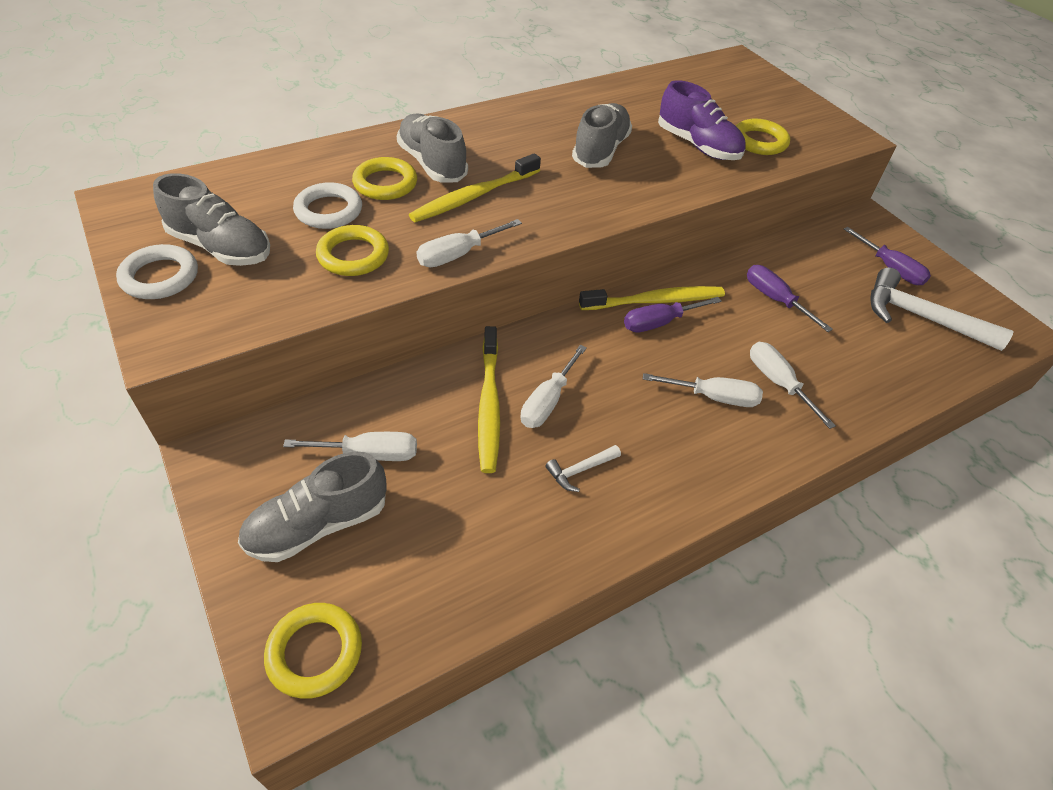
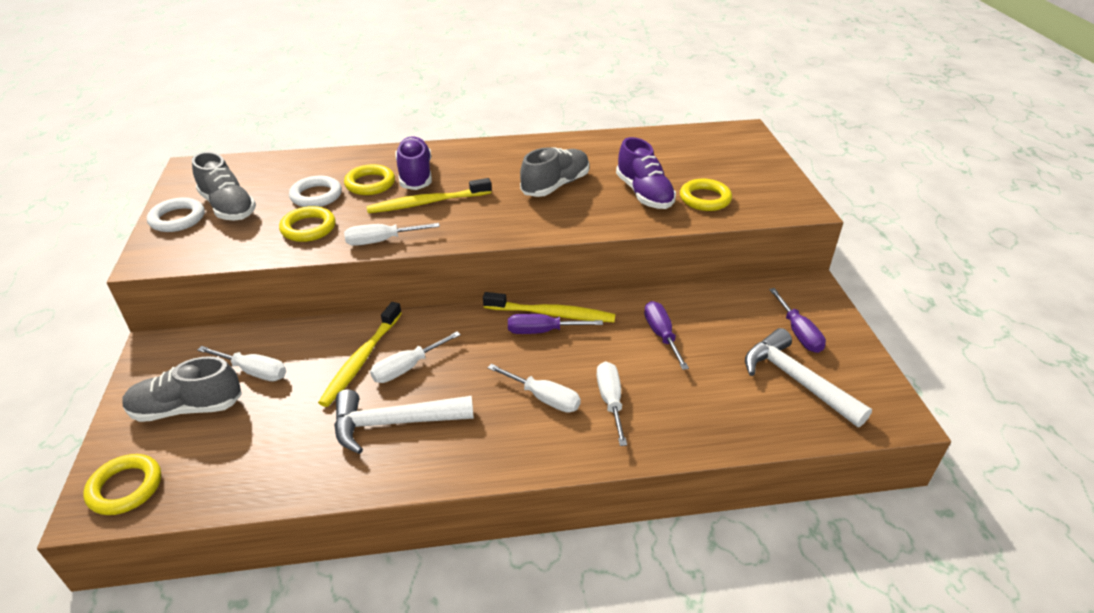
camera: 25 degrees right, 10 degrees down
(432, 164) = (415, 175): grey shoe -> purple shoe
(580, 470) = (393, 423): white hammer -> white hammer, size x2.16

